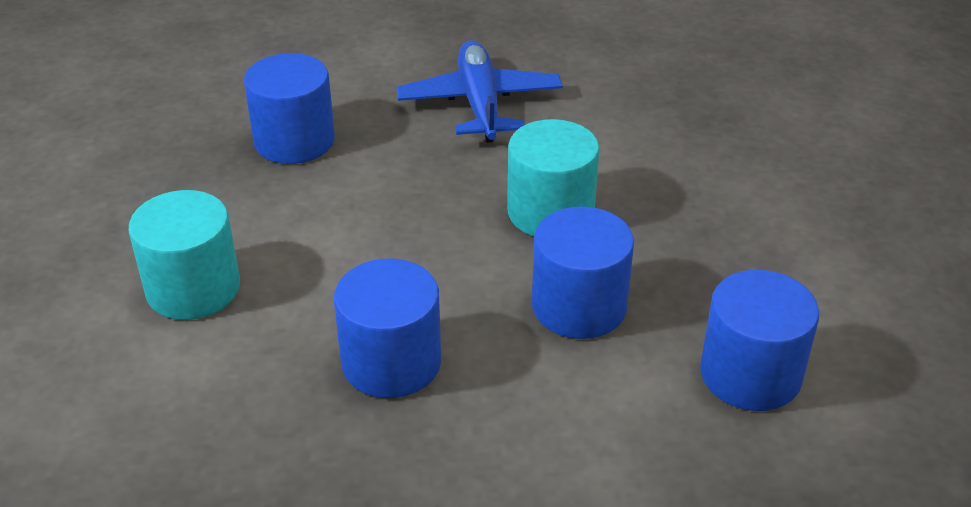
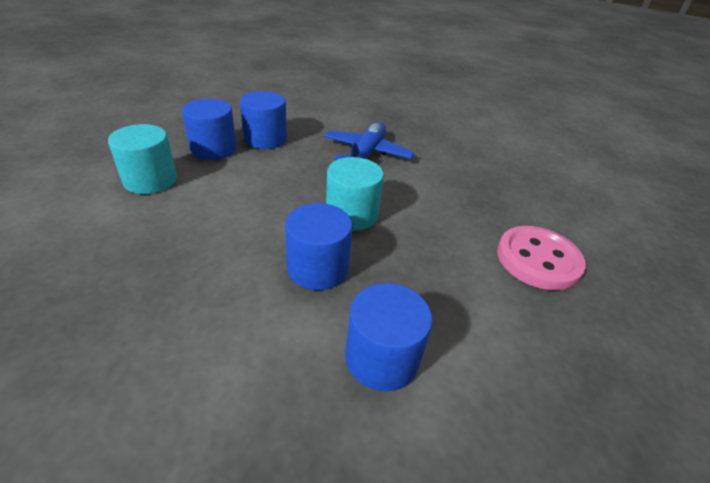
camera: 25 degrees right, 0 degrees up
(391, 362) = (192, 252): blue cylinder -> blue cylinder (213, 149)
(830, 174) = (538, 259): none -> pink button

